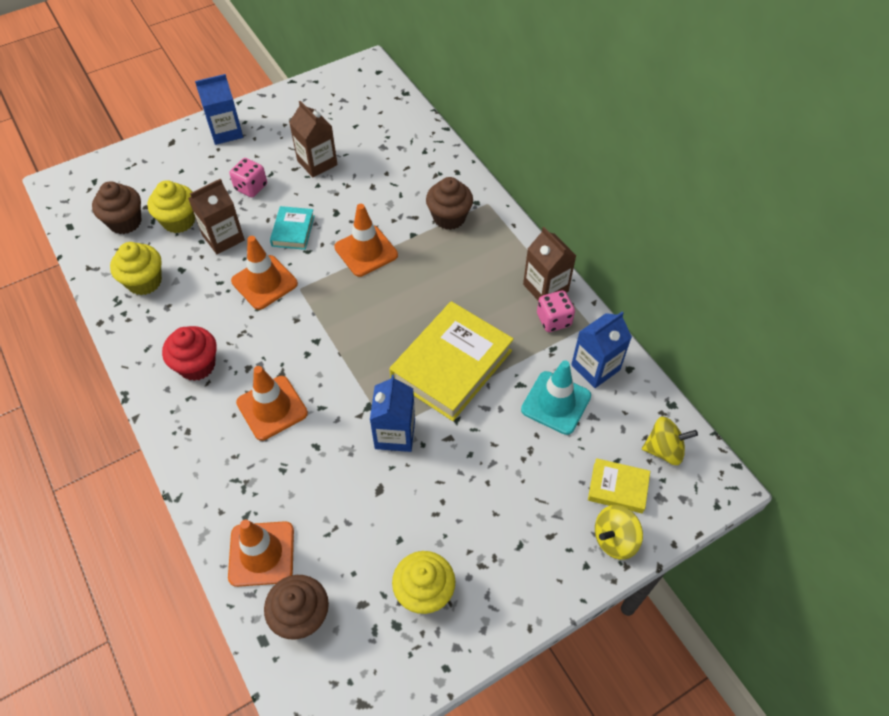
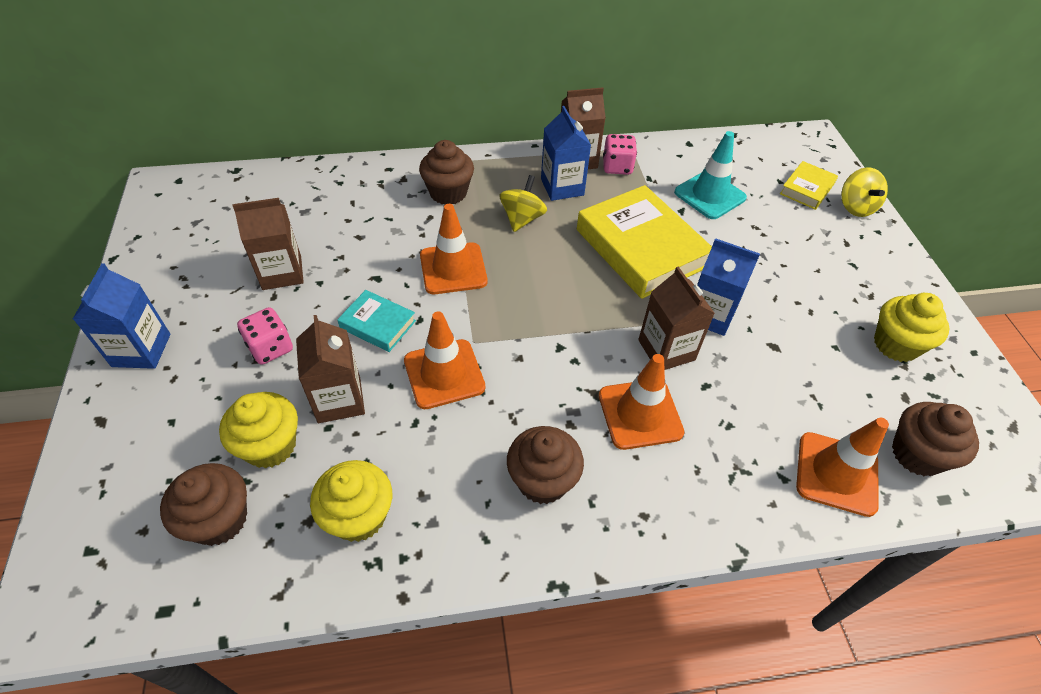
camera: 70 degrees left, 5 degrees down
(197, 365) = (542, 480): red cupcake -> brown cupcake
(342, 411) = (666, 350): none -> brown carton
(595, 367) = (680, 160): blue carton -> blue carton (562, 187)
(664, 450) = (776, 153): yellow spinning top -> yellow spinning top (522, 219)

